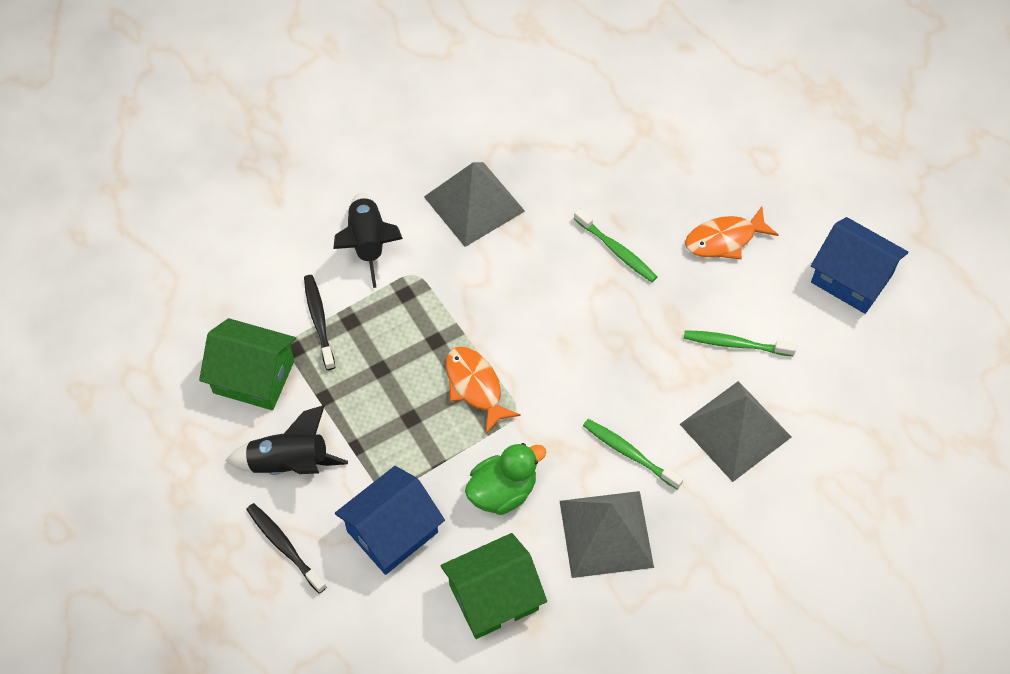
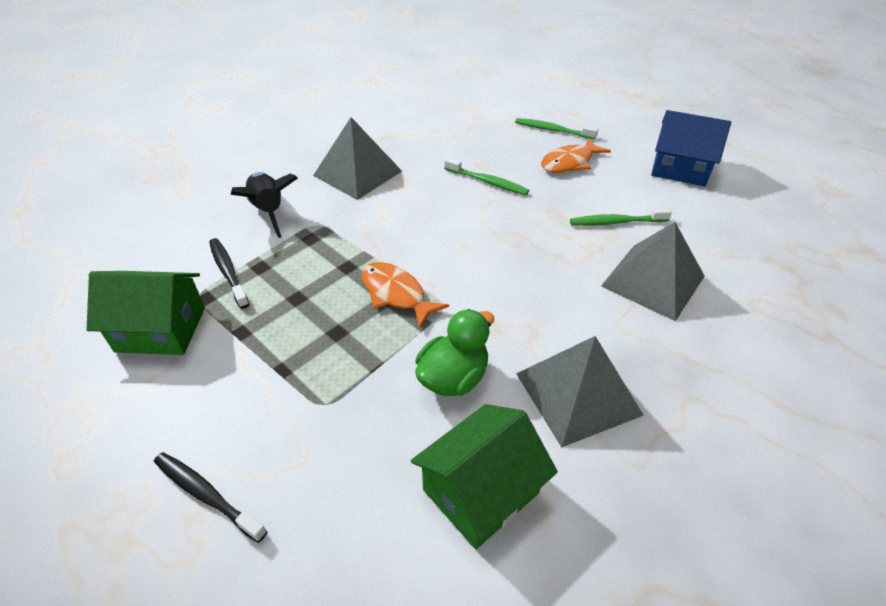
camera: 15 degrees left, 15 degrees down
(289, 463) = (207, 401): black rocket -> none
(392, 532) = (340, 446): blue house -> none
(629, 453) = (566, 318): green toothbrush -> green toothbrush (552, 130)

